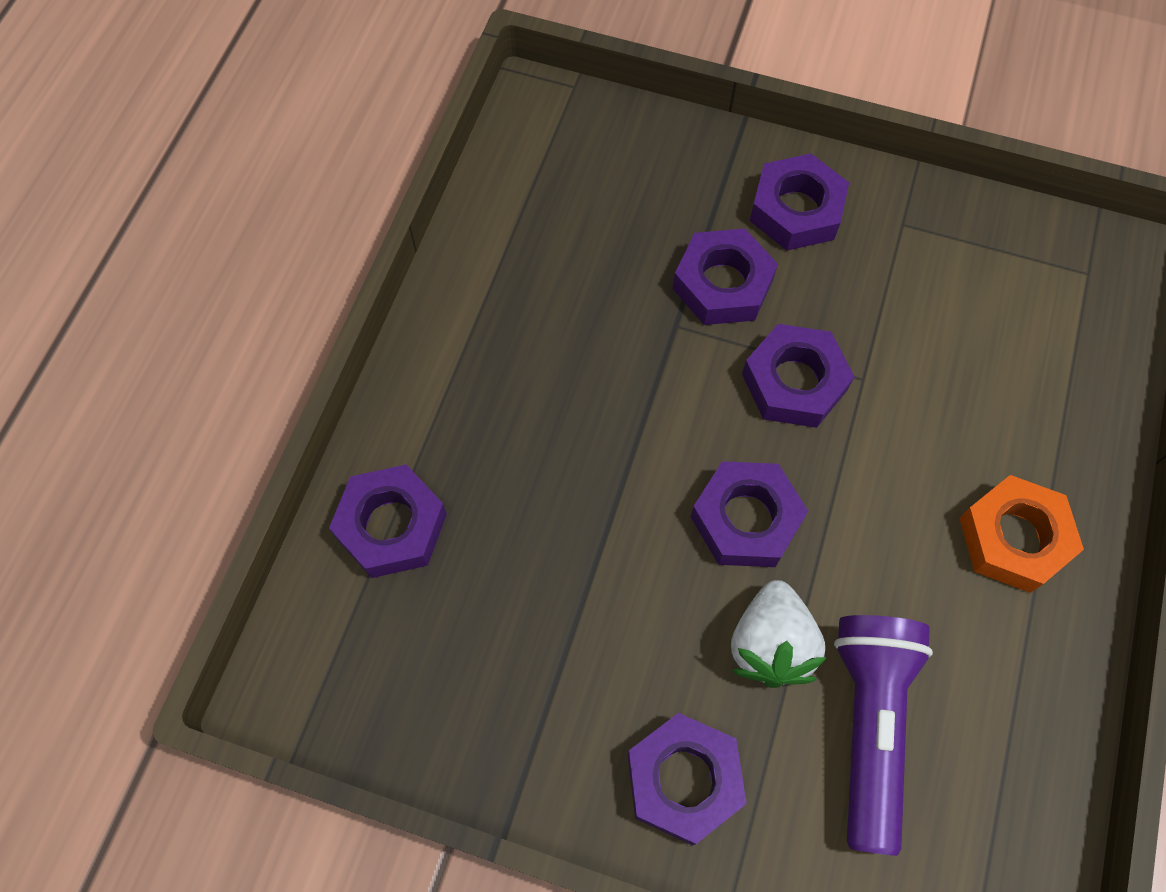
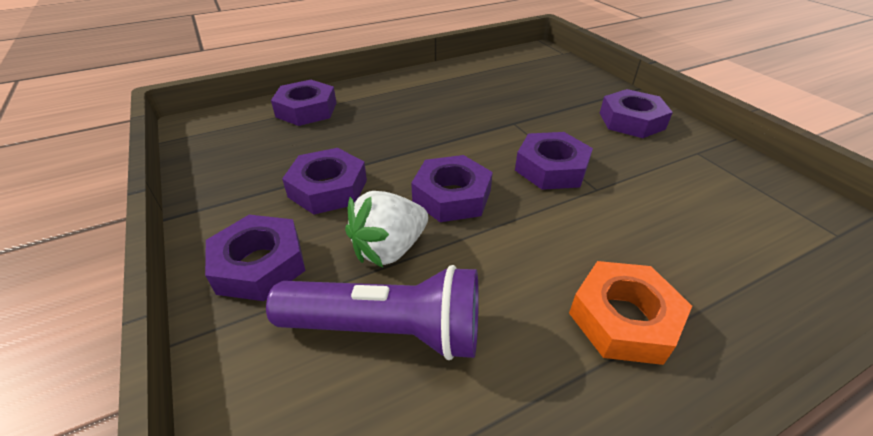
camera: 45 degrees right, 25 degrees down
(722, 284) = (556, 123): purple nut -> purple nut (328, 188)
(869, 725) = (388, 330): purple flashlight -> purple flashlight turned 45 degrees clockwise

